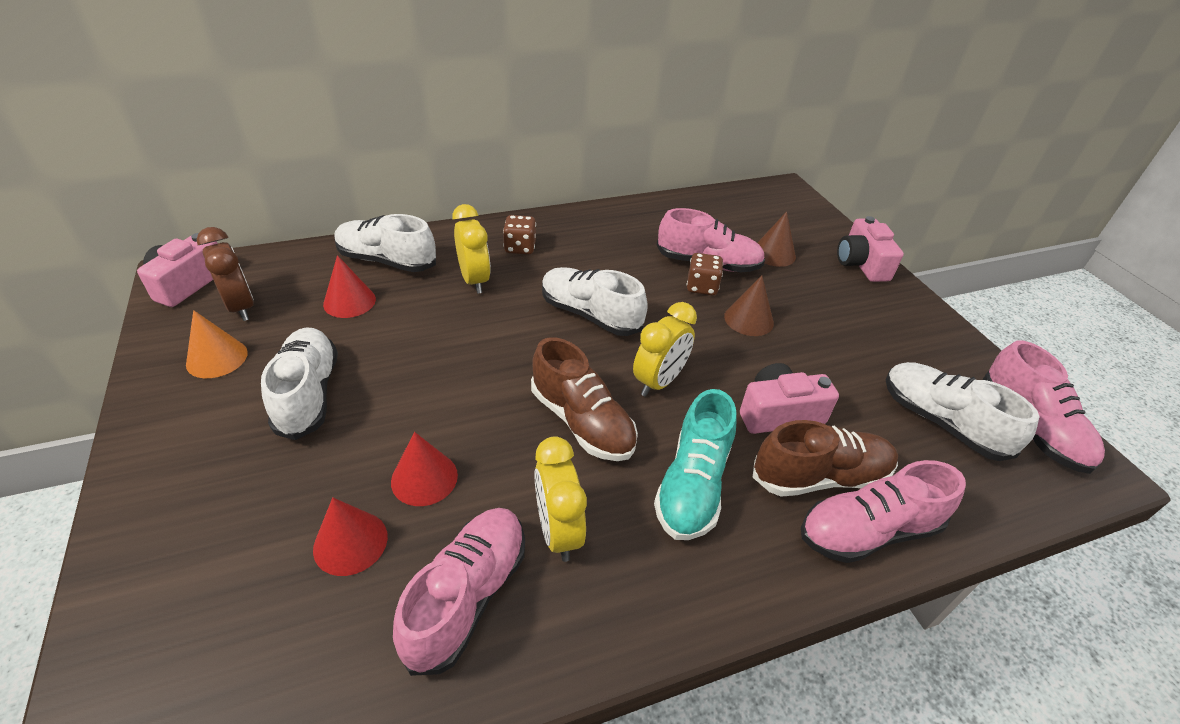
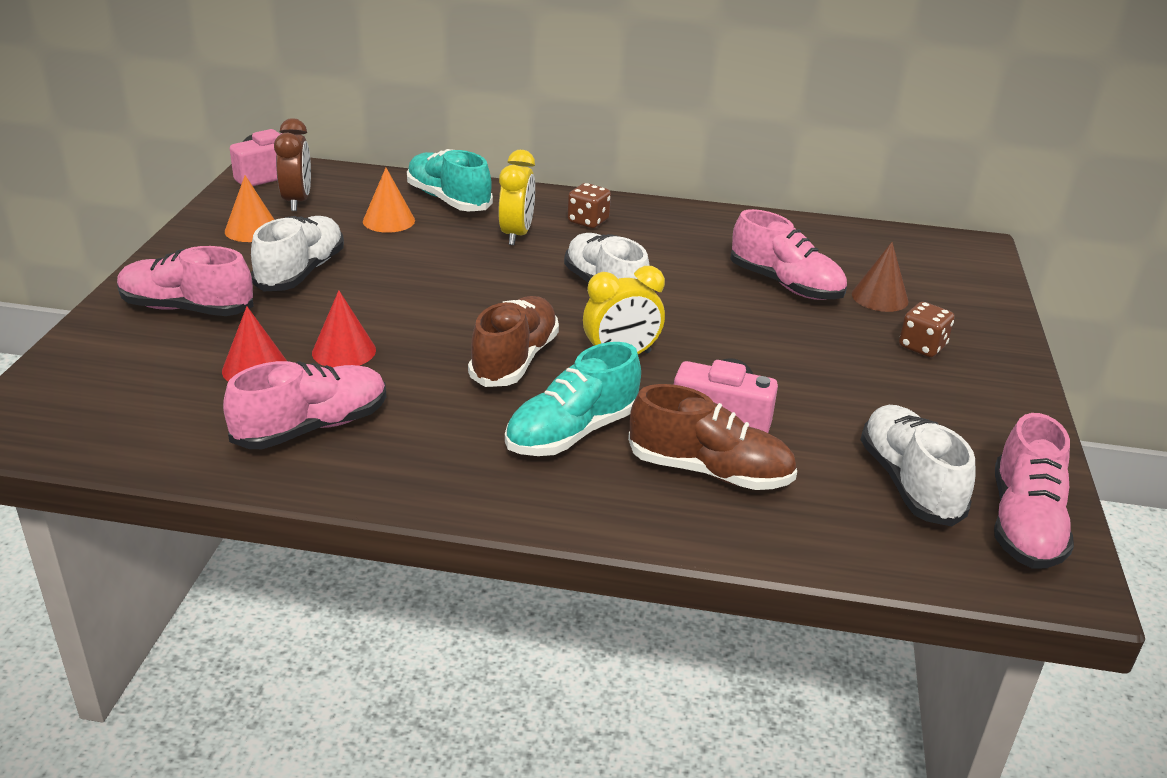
camera: 30 degrees right, 10 degrees down
(349, 301) = (388, 221): red cone -> orange cone
(387, 261) = (448, 200): white shoe -> turquoise shoe
(558, 531) = (420, 418): yellow clock -> none
(582, 422) = (514, 360): brown shoe -> brown shoe turned 150 degrees counterclockwise
(702, 287) = (754, 301): brown dice -> brown dice (922, 347)
(748, 319) = (778, 341): brown cone -> none
(861, 264) = (988, 335): pink camera -> none
(868, 531) = (713, 522): pink shoe -> pink shoe (187, 309)

